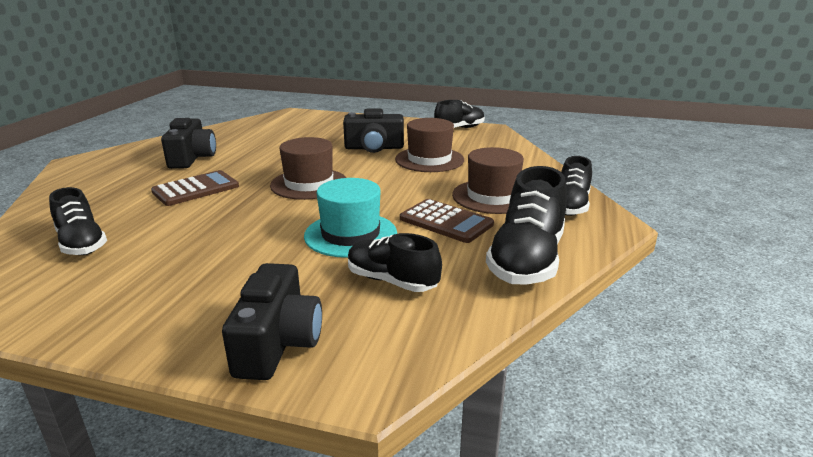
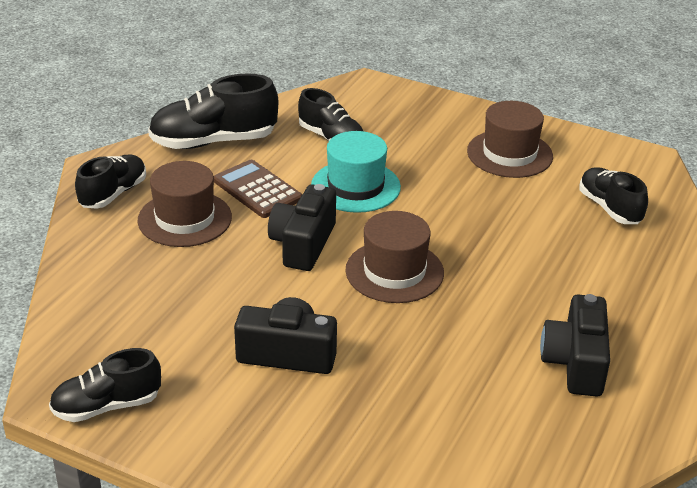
camera: 170 degrees left, 10 degrees up
(196, 189) = (536, 280): brown calculator -> none
(278, 343) = (416, 108): black camera -> black camera (303, 244)
(429, 160) = (217, 306): brown hat -> brown hat (509, 154)
(526, 260) = (213, 142): black shoe -> black shoe turned 135 degrees counterclockwise

